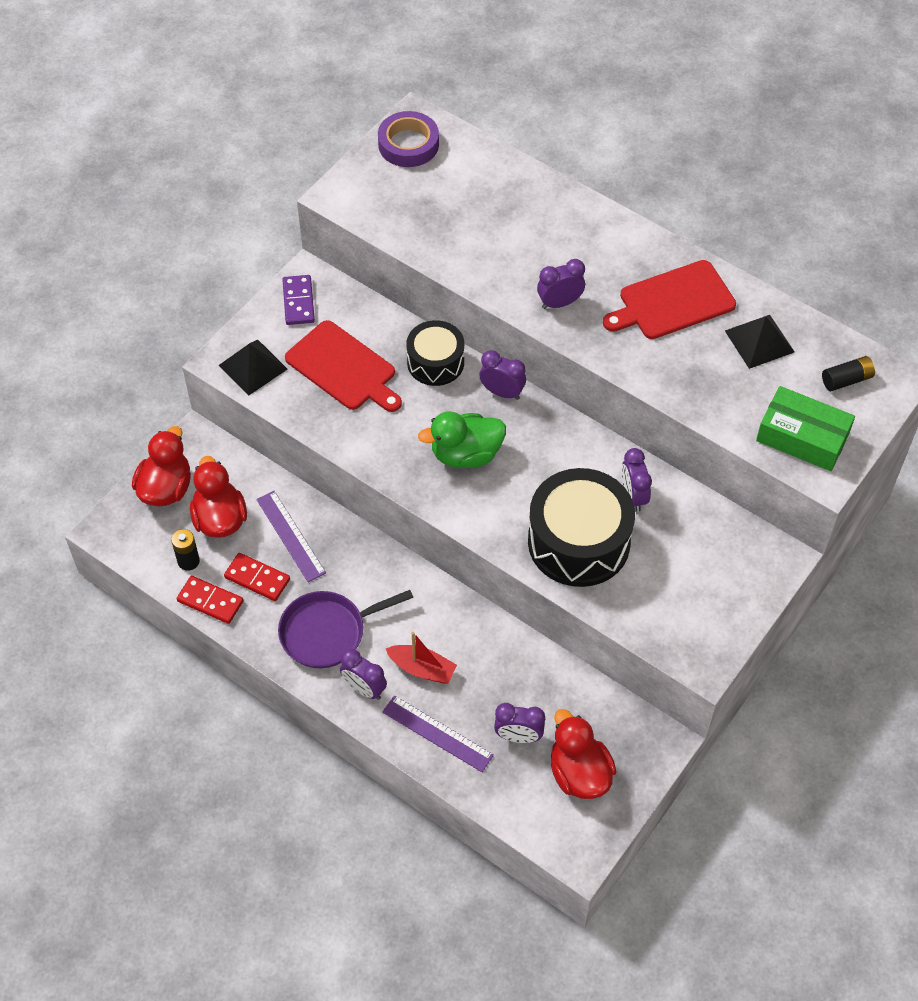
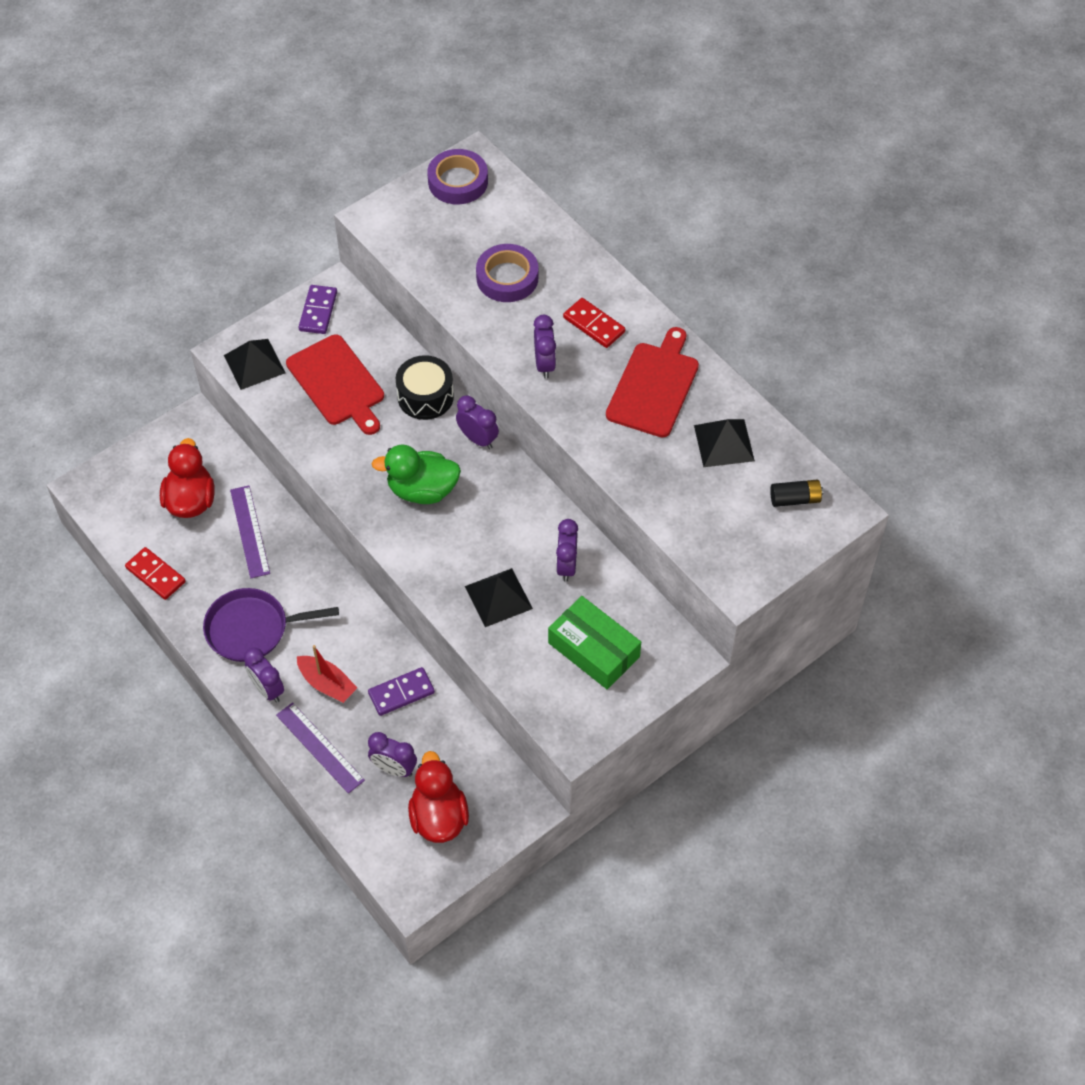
camera: 15 degrees right, 0 degrees up
(166, 488) = (152, 461): red duck -> none
(188, 561) = (149, 533): black battery -> none
(257, 578) = (205, 564): red domino -> red domino (594, 325)
(491, 227) = (507, 278): none -> purple tape
(499, 660) = (401, 693): none -> purple domino
(559, 303) = (544, 364): purple clock -> purple clock turned 90 degrees clockwise
(578, 541) = (498, 597): black drum -> black pyramid
(673, 302) = (654, 386): red cutting board -> red cutting board turned 120 degrees clockwise
(802, 437) = (730, 545): green box -> green box (594, 649)

